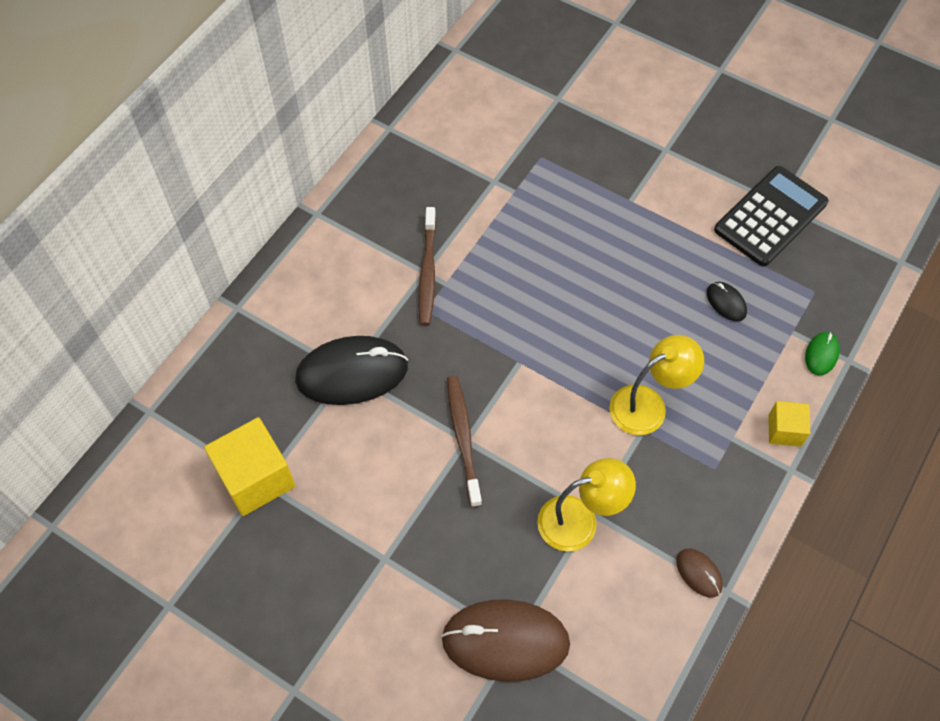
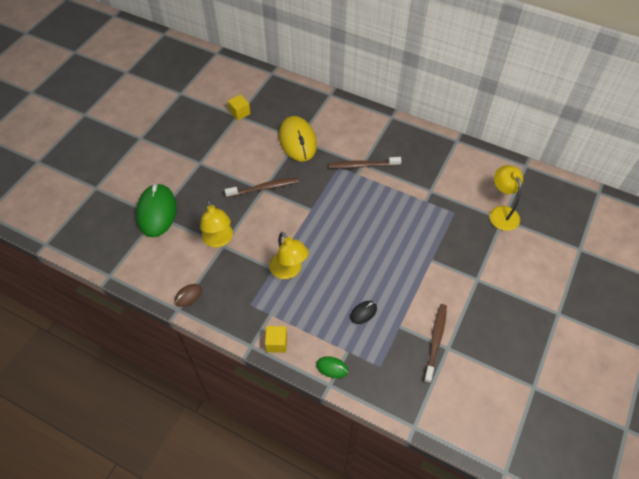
camera: 85 degrees right, 5 degrees down
(256, 478) = (240, 113): yellow cube -> yellow cube, size x0.56
(352, 373) = (297, 141): black mouse -> yellow mouse
(505, 641) = (157, 212): brown mouse -> green mouse
(546, 97) = (501, 213): none -> yellow lamp
(770, 216) = (435, 341): black calculator -> brown toothbrush

